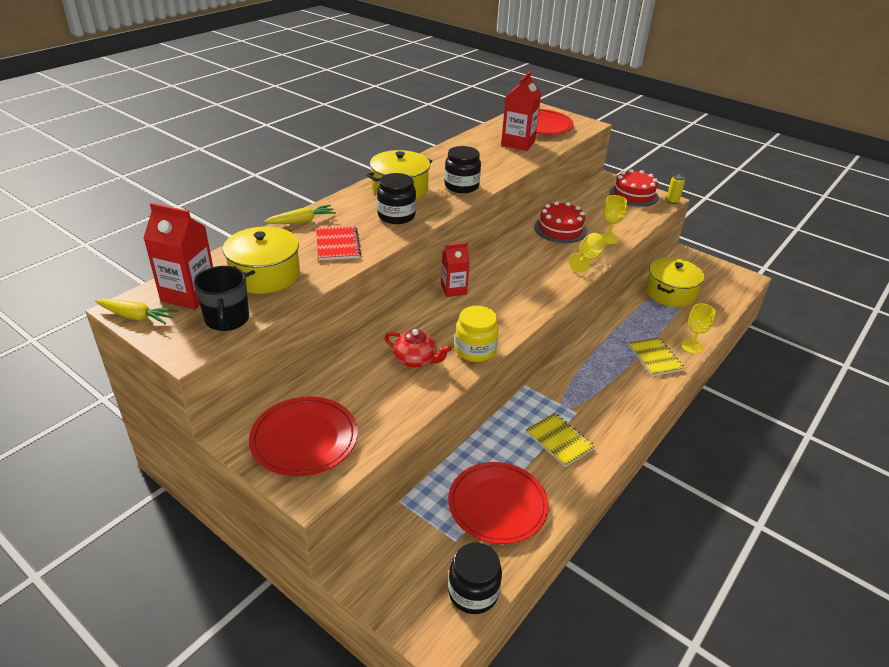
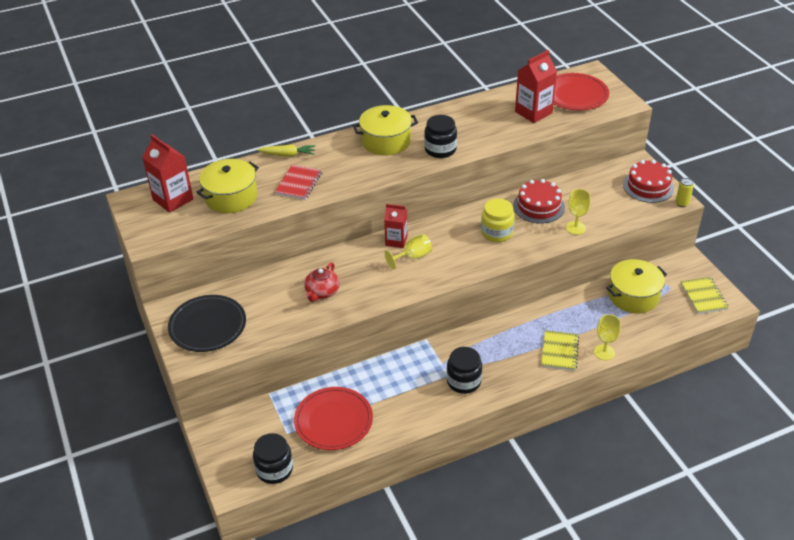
camera: 30 degrees right, 5 degrees up
(136, 317) = (132, 208): yellow carrot -> none
(227, 320) = (184, 226): black mug -> none
(304, 439) = (207, 326): red plate -> black plate
(396, 216) = (362, 167): black jar -> black jar (463, 381)
(416, 360) = (322, 292): red teapot -> red teapot turned 60 degrees clockwise
(475, 350) = (371, 298): yellow jar -> yellow jar (496, 233)
(559, 441) = (417, 392): yellow notebook -> yellow notebook (703, 296)
(587, 259) = (536, 243): yellow goblet -> yellow goblet (413, 257)

